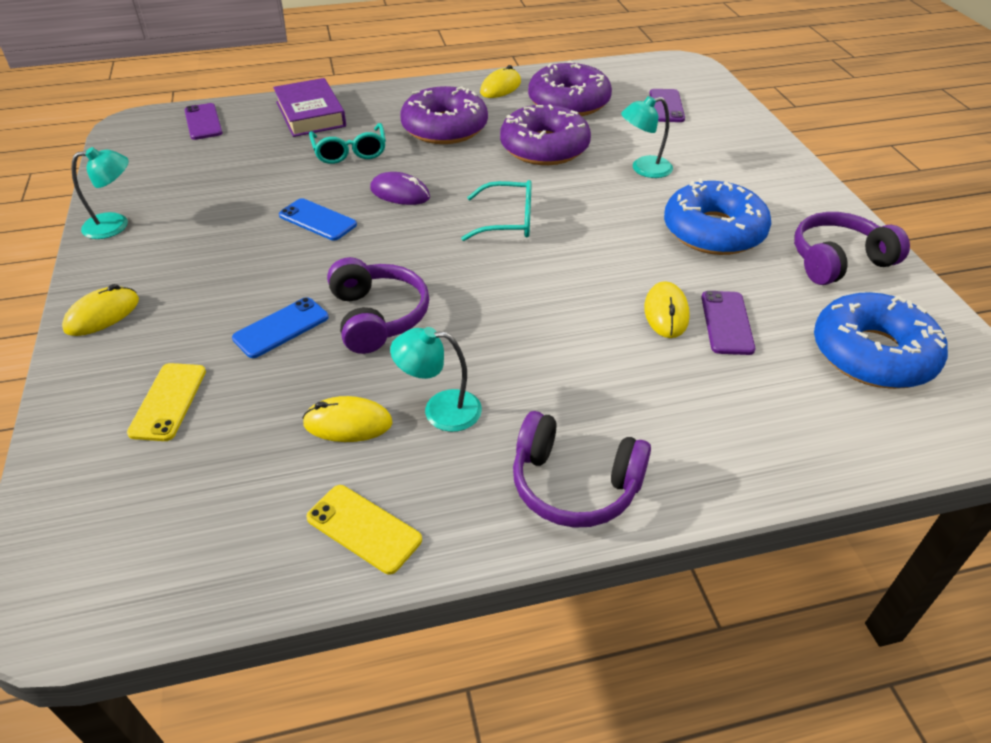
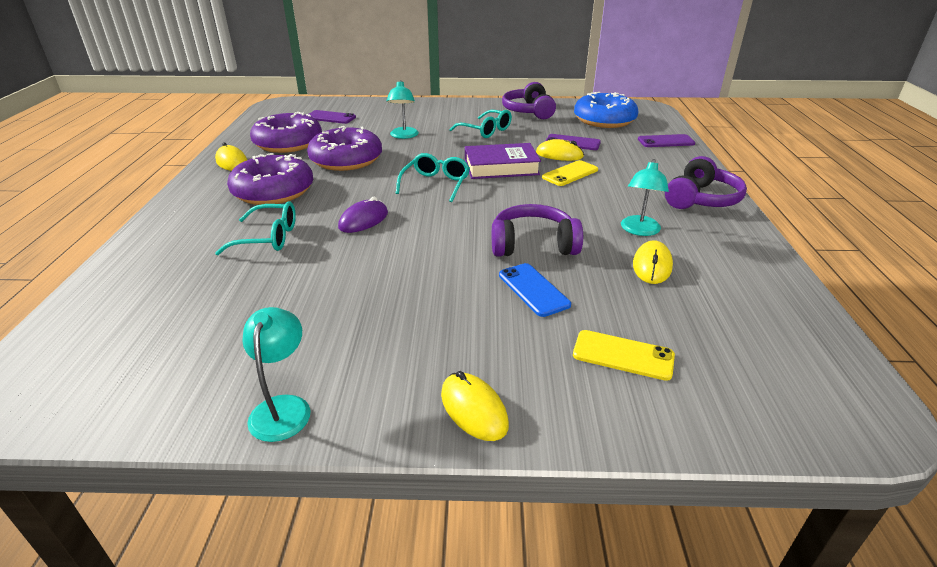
camera: 75 degrees left, 10 degrees down
(203, 122) = (82, 332): purple phone -> purple phone (665, 141)
(310, 114) = (162, 254): purple book -> purple book (501, 167)
(318, 220) = (377, 262): blue phone -> none
(364, 528) = (749, 267): yellow phone -> yellow phone (570, 174)
(713, 231) = (486, 131): blue donut -> turquoise glasses

